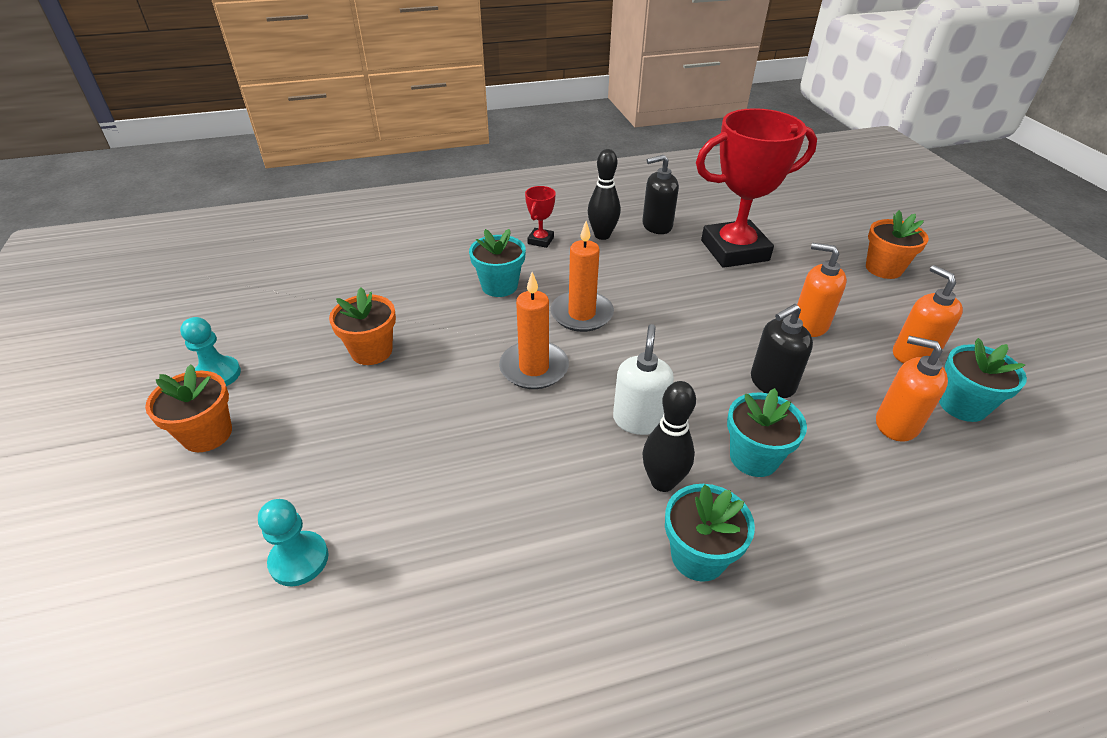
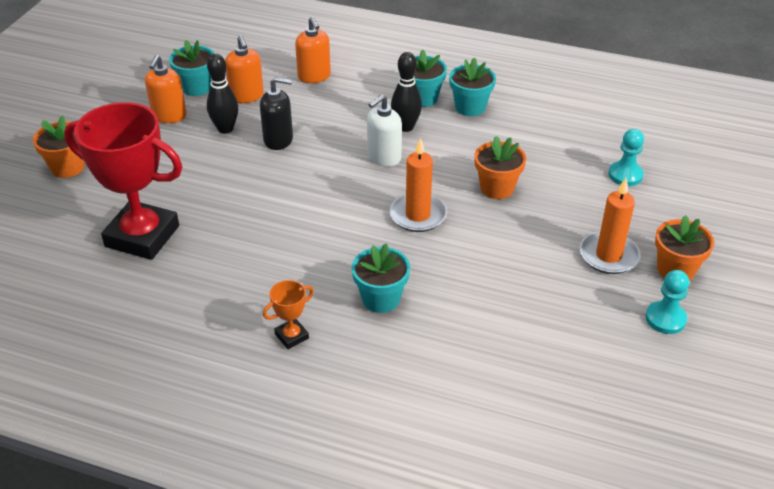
camera: 145 degrees left, 0 degrees up
(371, 351) = (531, 284): orange flower pot -> orange flower pot (497, 188)
(540, 240) = (291, 336): red trophy -> orange trophy
(581, 314) = (341, 239): orange candle -> orange candle (608, 255)
(602, 235) = (227, 312): black bowling pin -> black bowling pin (225, 129)
(656, 226) = (162, 297): black soap dispenser -> none
(754, 457) = (344, 116): turquoise flower pot -> turquoise flower pot (470, 107)
(809, 324) = (195, 158): orange soap dispenser -> orange soap dispenser (314, 76)

